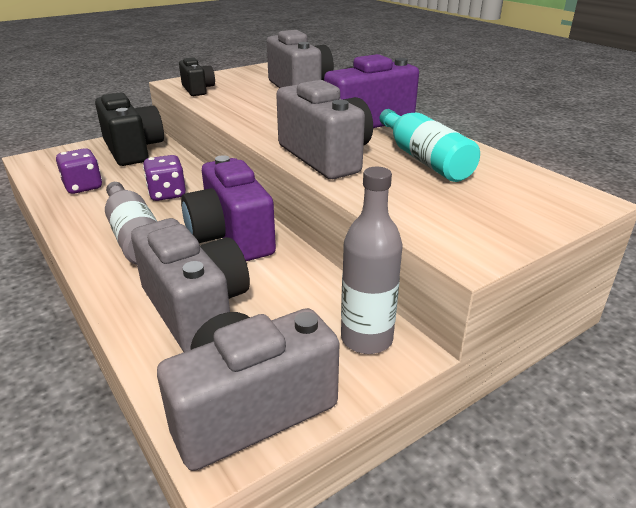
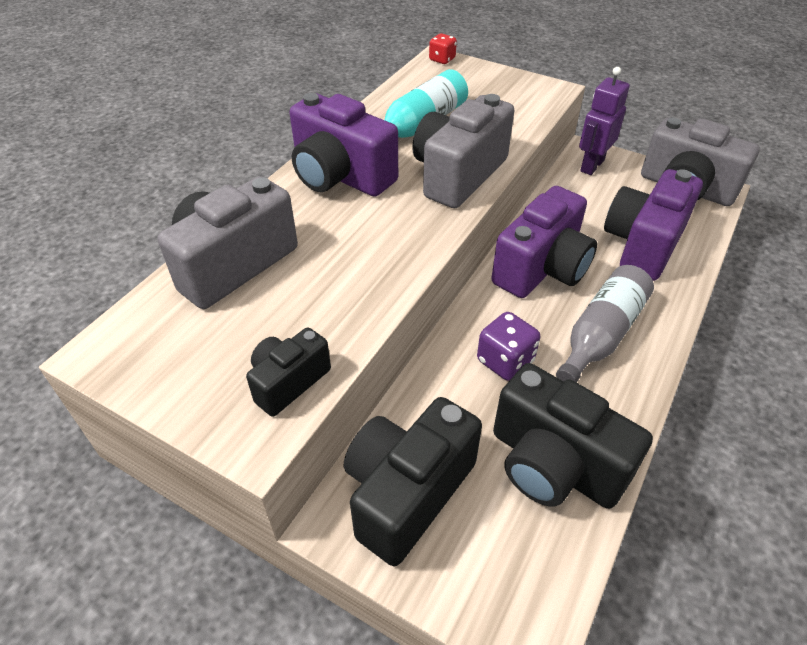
camera: 115 degrees left, 15 degrees up
(83, 187) = (553, 464): purple dice -> black camera
(196, 309) = (643, 244): grey camera -> purple camera
(366, 339) = (591, 165): grey bottle -> purple robot
(586, 202) = (442, 59): none -> red dice

